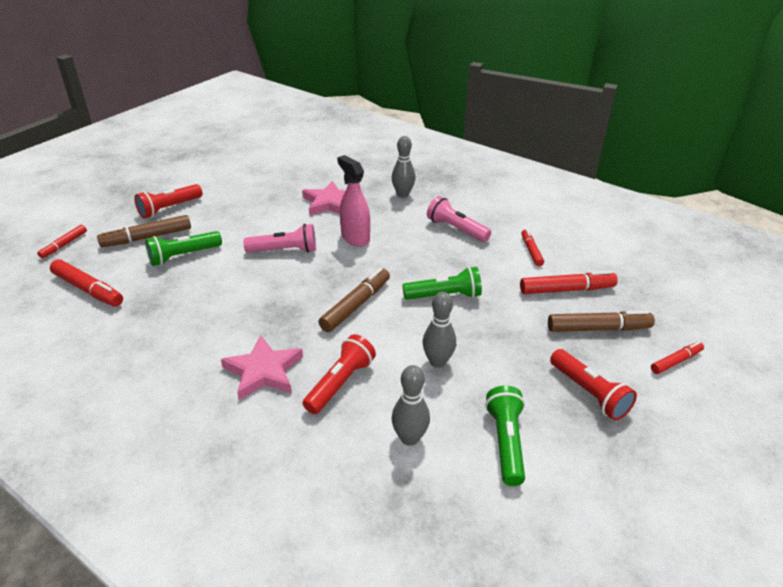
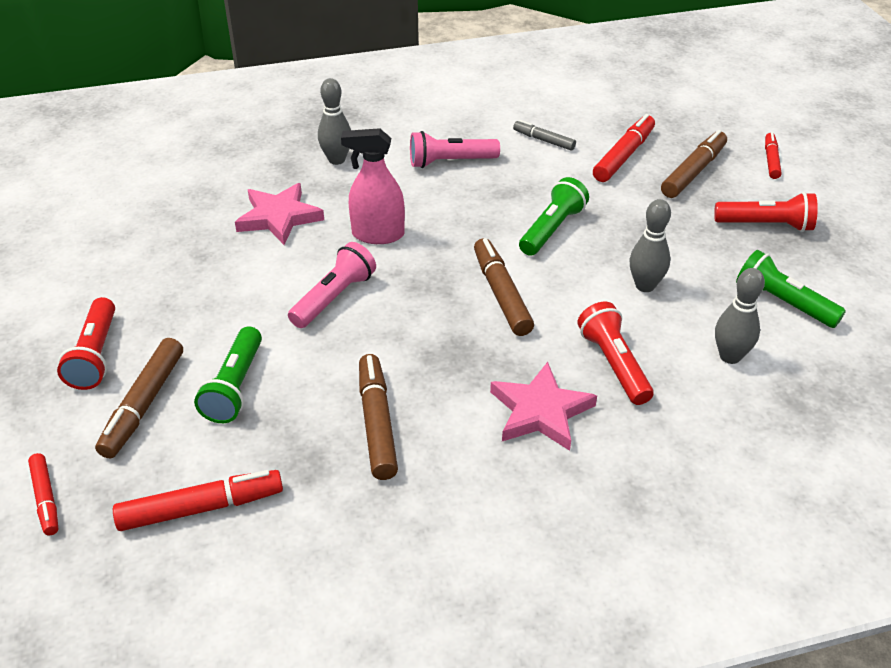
camera: 50 degrees left, 5 degrees up
(197, 313) = (377, 423): none -> brown marker
(531, 251) = (543, 140): red marker -> grey marker

